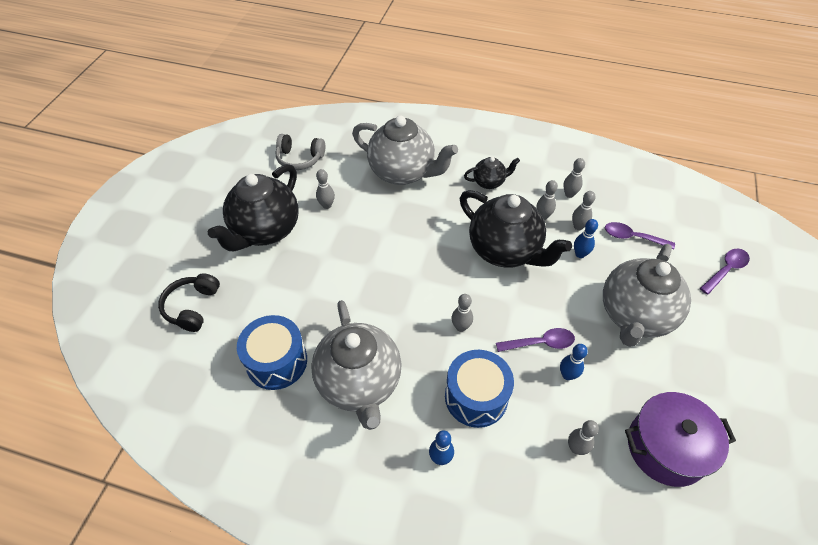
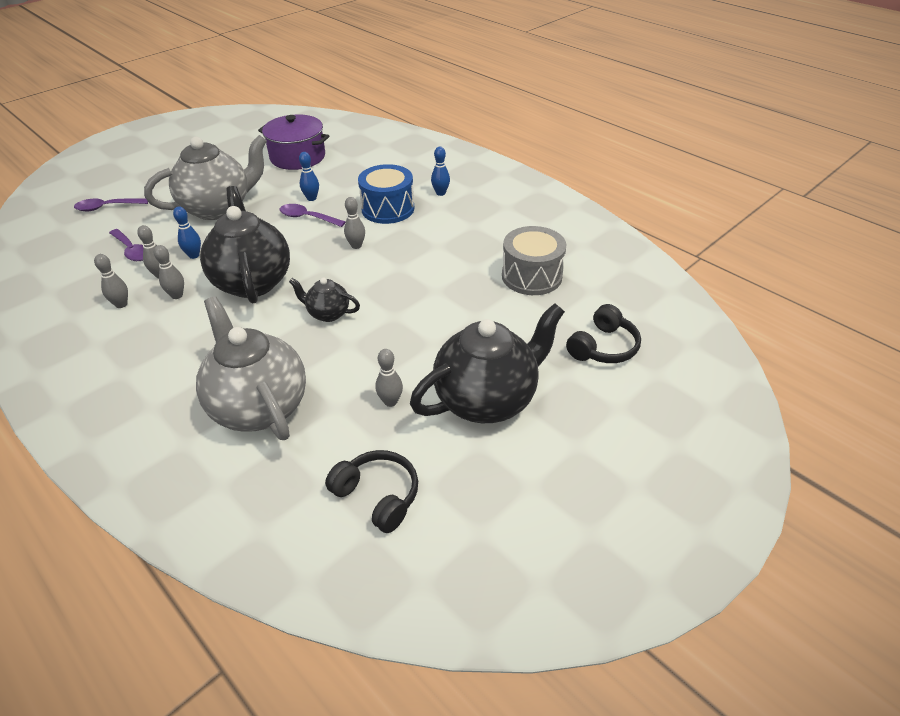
camera: 150 degrees left, 10 degrees down
(277, 361) = (531, 276): blue drum -> grey drum
(300, 158) = (377, 496): grey headphones -> black headphones
(359, 383) = (468, 242): grey teapot -> none
(489, 182) = (178, 350): black teapot -> black teapot (328, 314)
(576, 448) = (350, 172): grey bowling pin -> none

